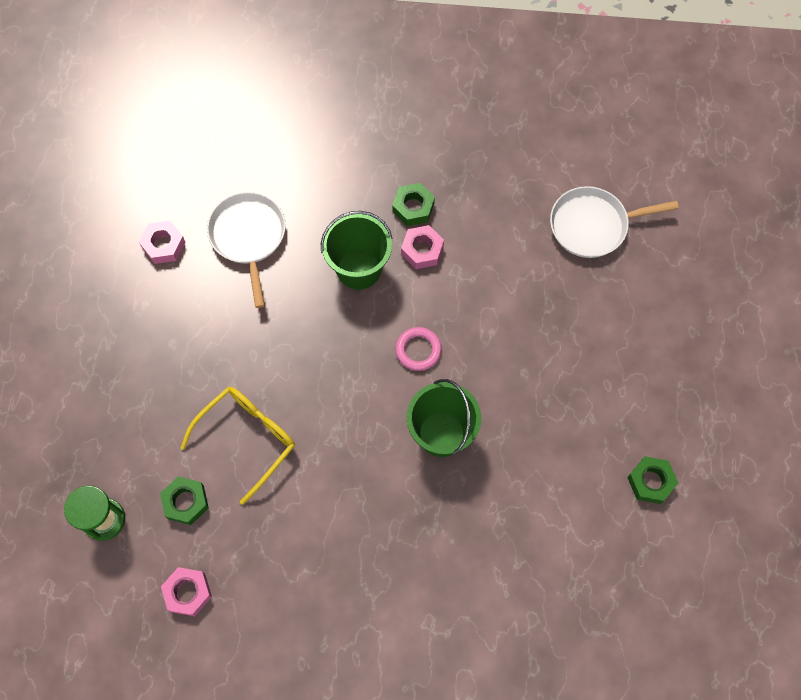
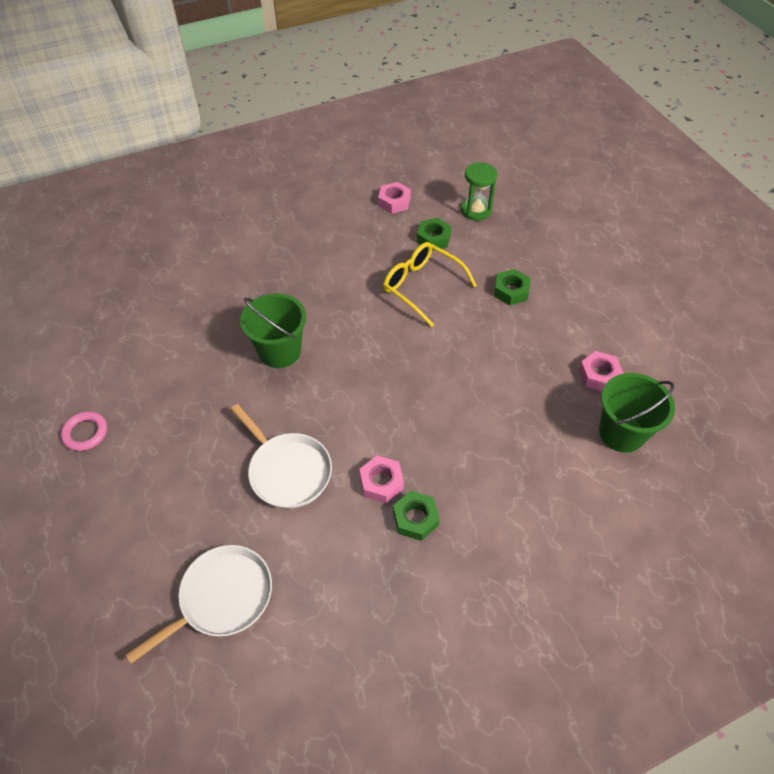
camera: 150 degrees right, 15 degrees down
(247, 438) = (421, 286): yellow glasses -> yellow glasses turned 120 degrees clockwise
(248, 237) = (539, 415): white pan -> white pan (287, 470)
(359, 269) = (426, 437): green bucket -> green bucket (621, 433)
(418, 350) = (333, 399): pink ring -> pink ring (85, 433)
(650, 481) = (90, 395): green nut -> green nut (511, 291)

